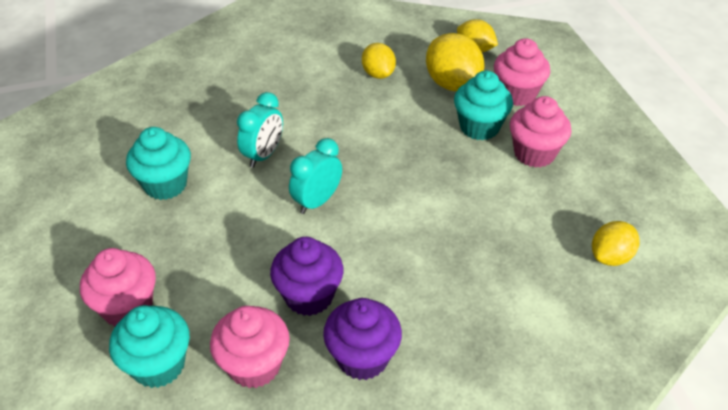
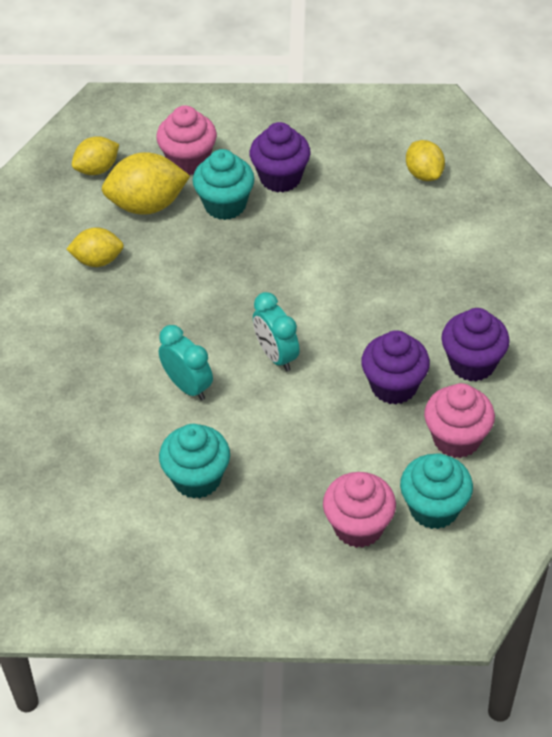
camera: 70 degrees left, 5 degrees up
(534, 153) = (280, 178): pink cupcake -> purple cupcake

